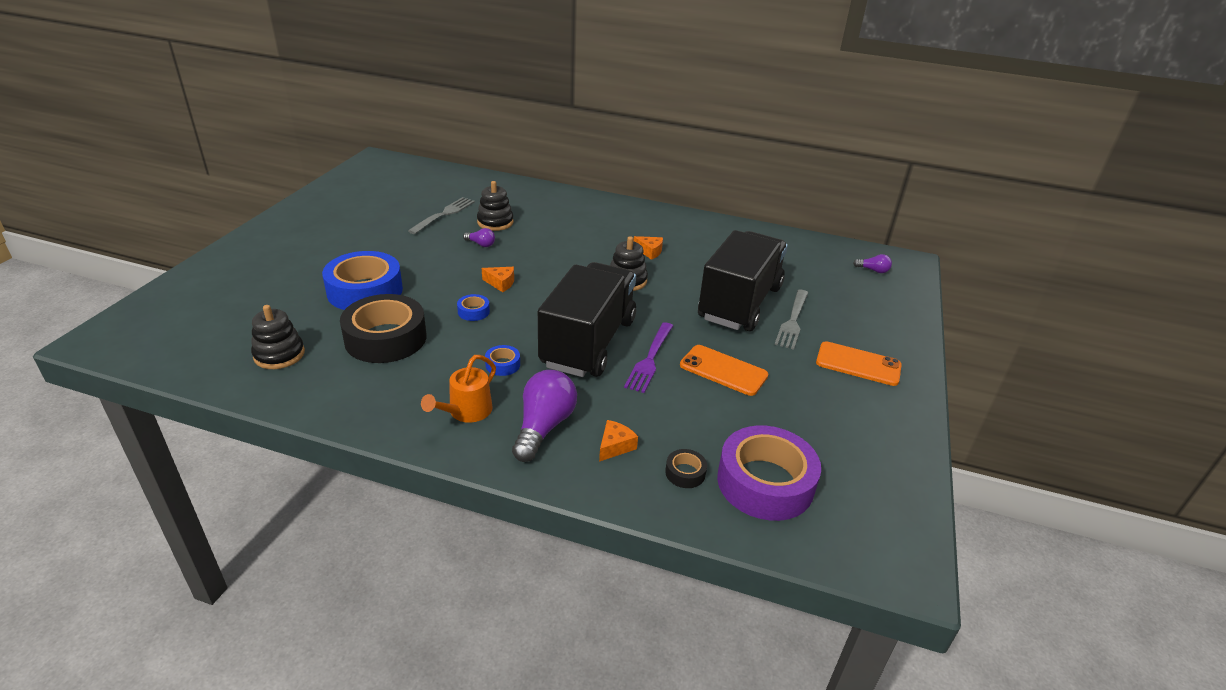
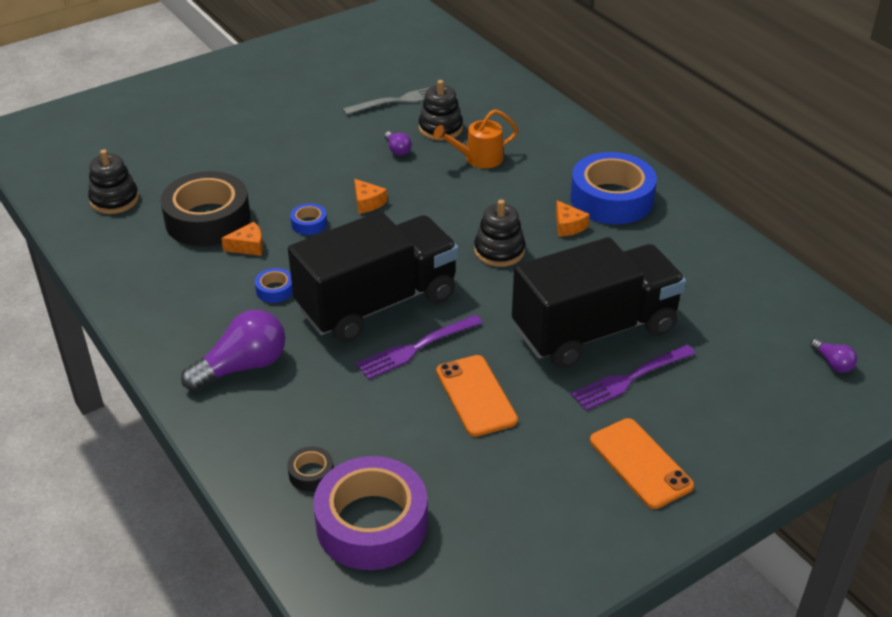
camera: 40 degrees right, 5 degrees up
(365, 291) = (240, 163): blue tape -> blue tape (611, 199)
(466, 412) = (196, 321): orange watering can -> orange watering can (478, 158)
(615, 446) = (281, 416): orange cheese -> orange cheese (248, 246)
(792, 321) = (630, 378): grey fork -> purple fork

